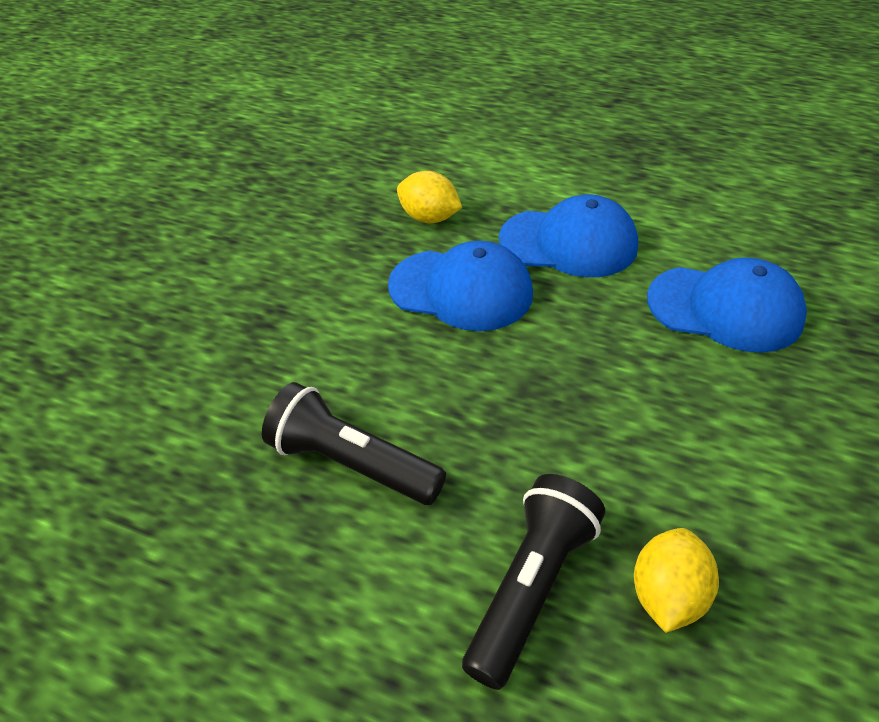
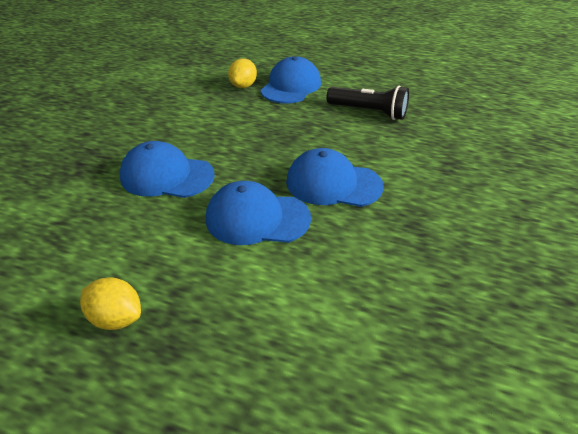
camera: 175 degrees right, 5 degrees down
(429, 218) = (369, 239): yellow lemon -> yellow lemon (116, 318)
(531, 588) = (291, 86): black flashlight -> blue cap

